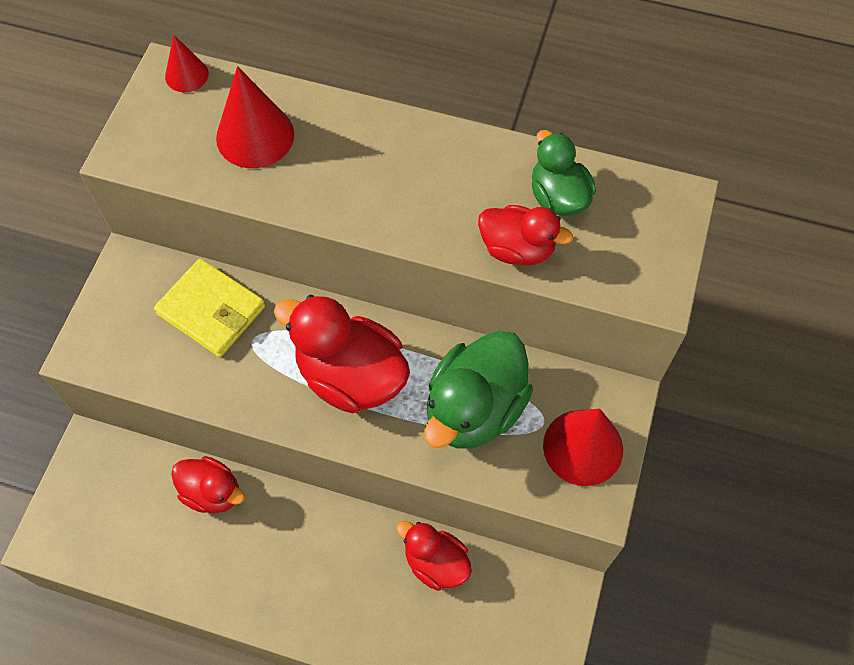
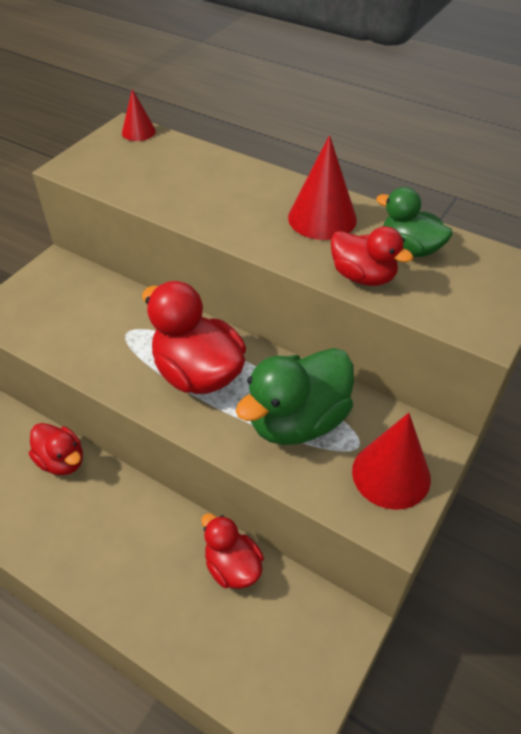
camera: 15 degrees right, 15 degrees down
(211, 310) = (104, 306): yellow wallet -> none
(255, 136) = (173, 172): red cone -> red cone (322, 218)
(558, 197) = (410, 248): green duck -> green duck turned 45 degrees counterclockwise

